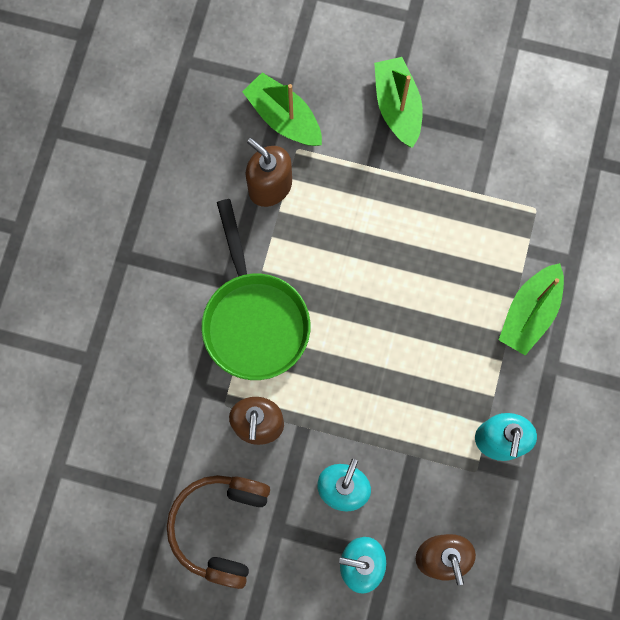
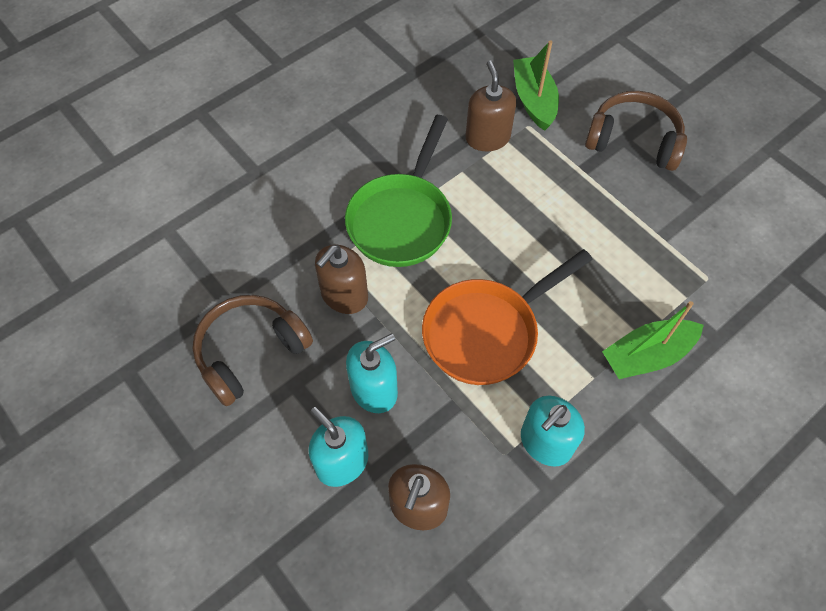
camera: 35 degrees right, 15 degrees down
(395, 377) = (487, 332): none -> orange pan
(397, 107) = (633, 141): green boat -> brown headphones

